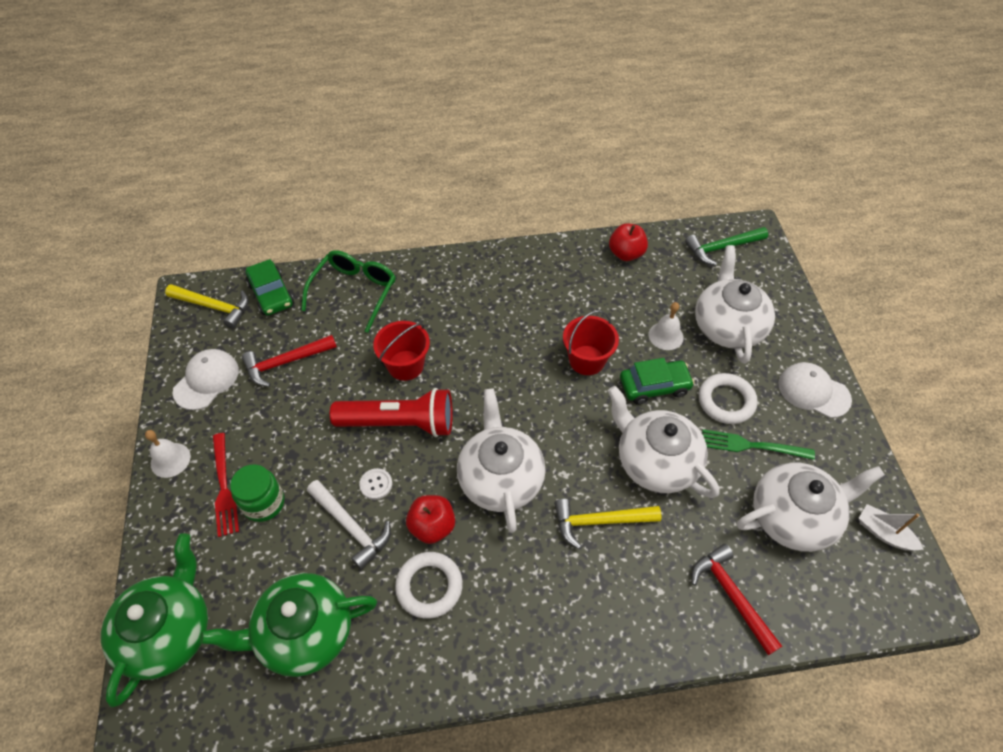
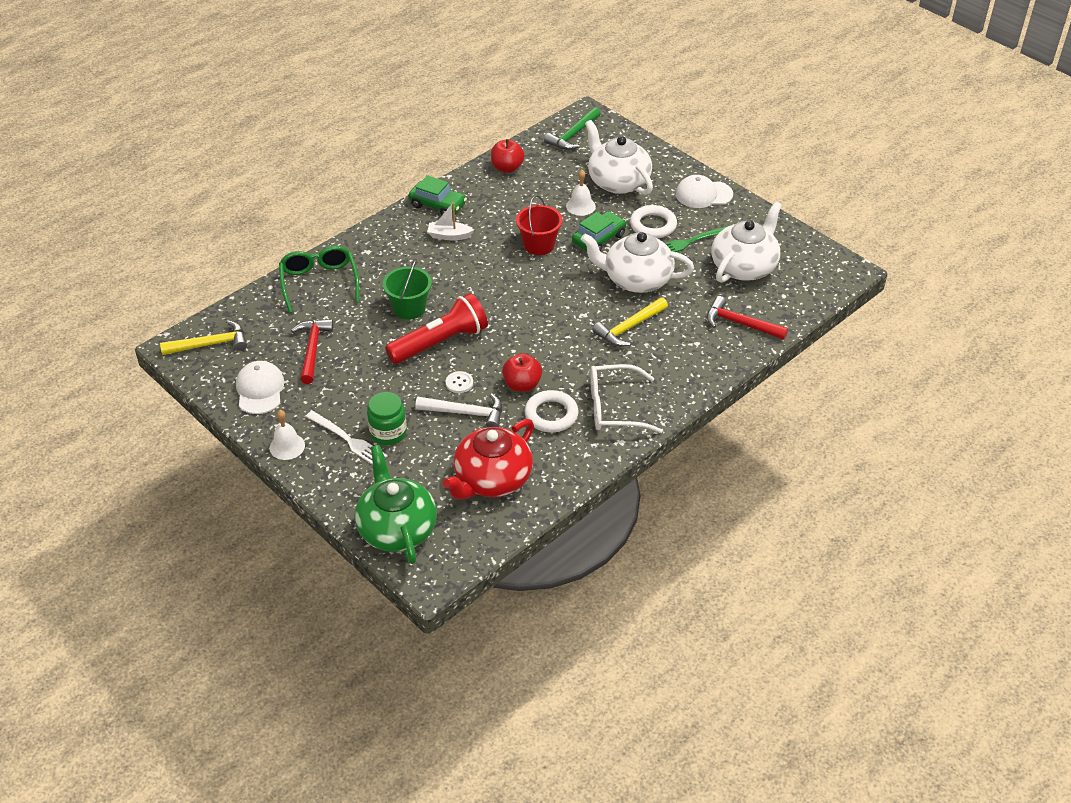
camera: 35 degrees left, 10 degrees down
(224, 488) = (348, 440): red fork -> white fork
(271, 294) = (251, 314): green car -> green car (438, 205)
(286, 362) = (312, 349): red hammer -> red hammer turned 150 degrees clockwise
(303, 632) = (491, 479): green teapot -> red teapot
(405, 365) = (409, 308): red bucket -> green bucket
(500, 478) = (542, 337): white teapot -> none
(500, 622) = (614, 408): none -> white glasses
(884, 533) = (802, 249): white boat -> white boat (449, 236)

